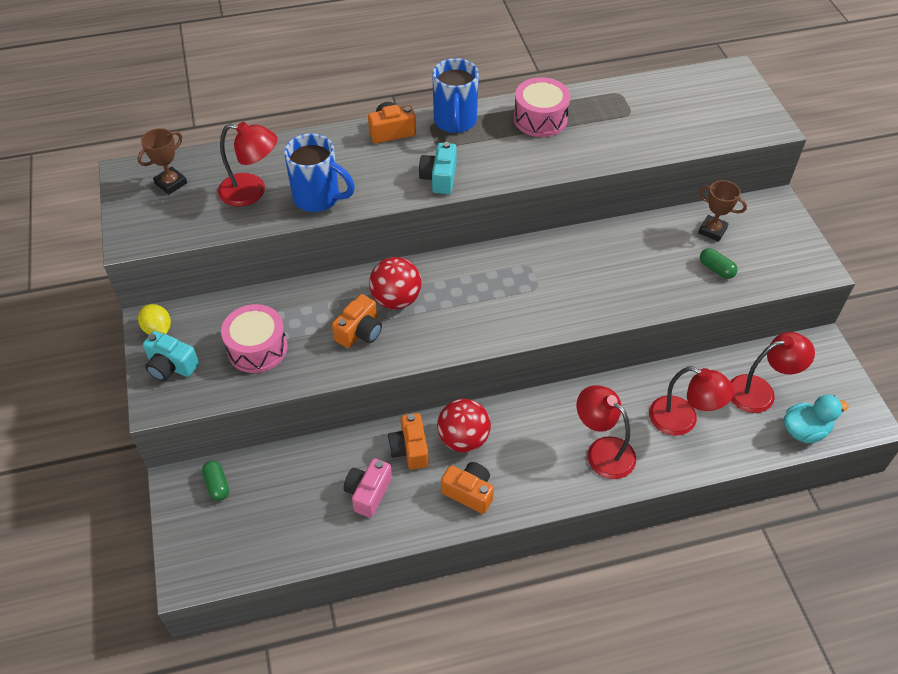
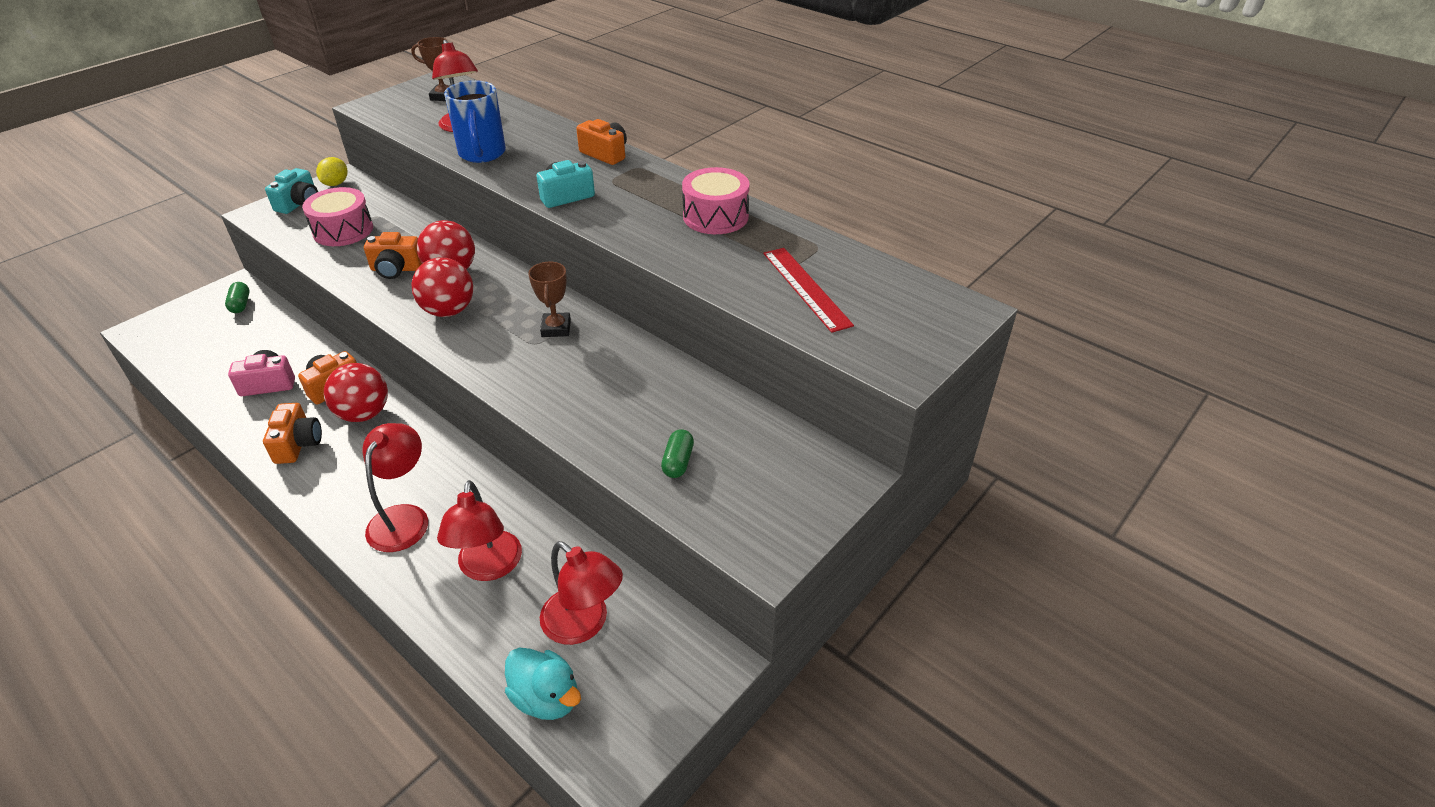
camera: 55 degrees right, 10 degrees down
(171, 366) = (299, 203): turquoise camera -> turquoise camera turned 150 degrees counterclockwise
(217, 485) = (240, 304): green capsule -> green capsule turned 45 degrees counterclockwise
(452, 320) = (448, 311): none -> red ball
(455, 122) = (655, 177): blue mug -> none
(661, 121) = (806, 288): none -> red ruler
(712, 230) = (742, 436): brown trophy -> brown trophy (556, 328)

